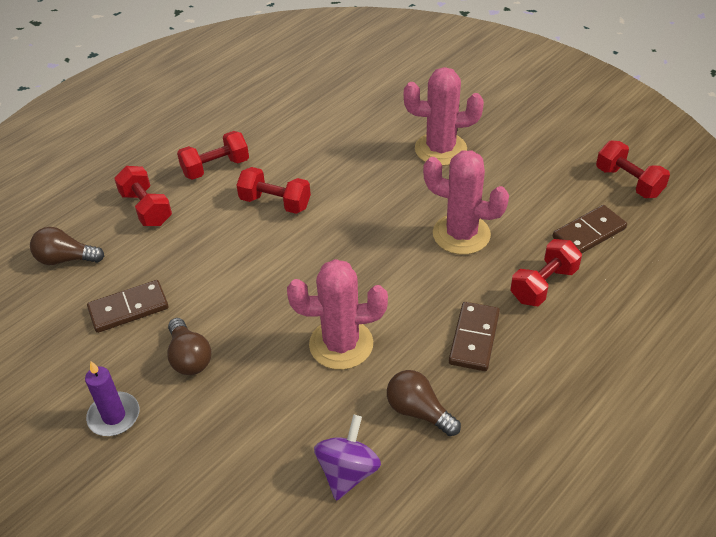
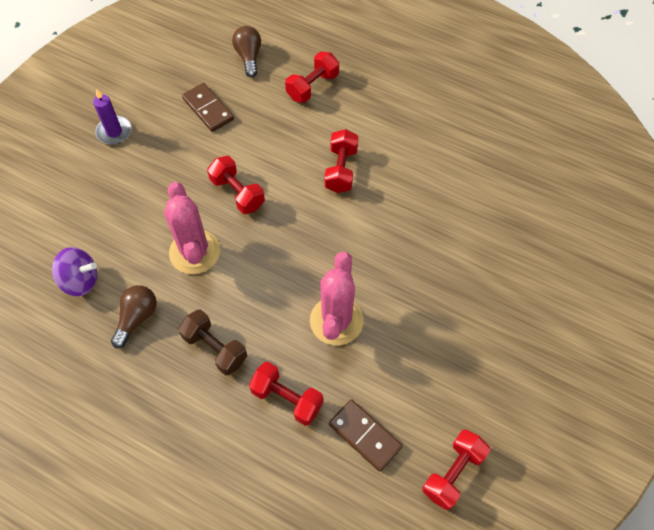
camera: 75 degrees right, 15 degrees up
(189, 357) = (168, 158): brown light bulb -> none
(215, 167) = (373, 117): red dumbbell -> red dumbbell (237, 193)
(440, 149) = (451, 285): pink cactus -> none
(474, 338) = (215, 348): brown domino -> brown dumbbell

